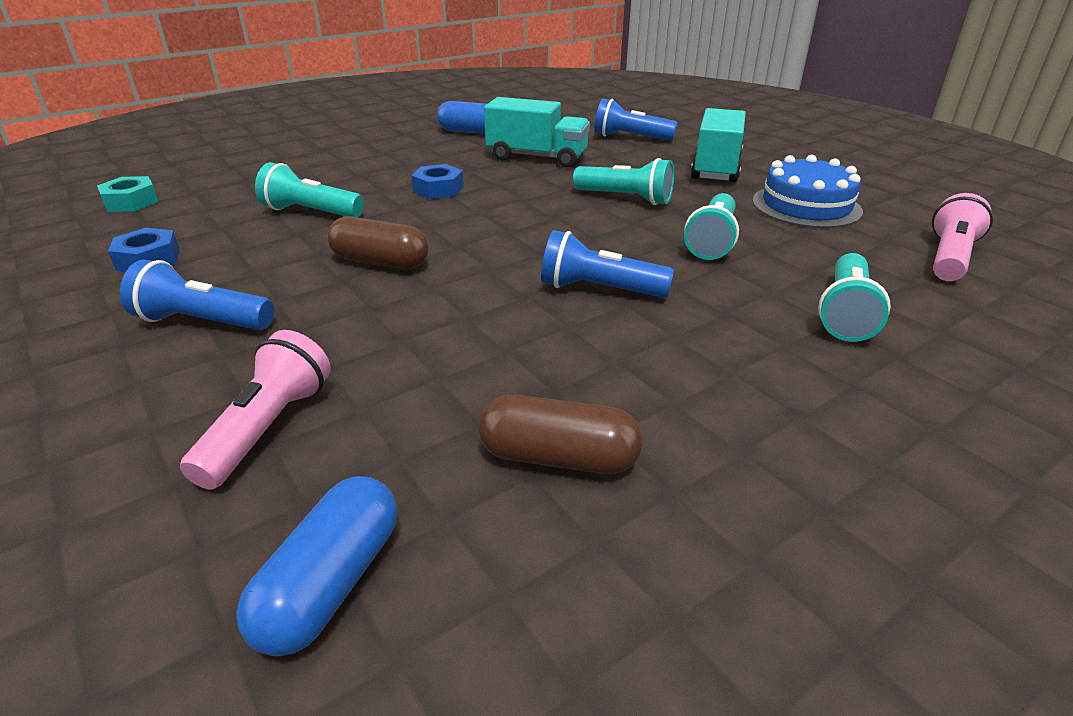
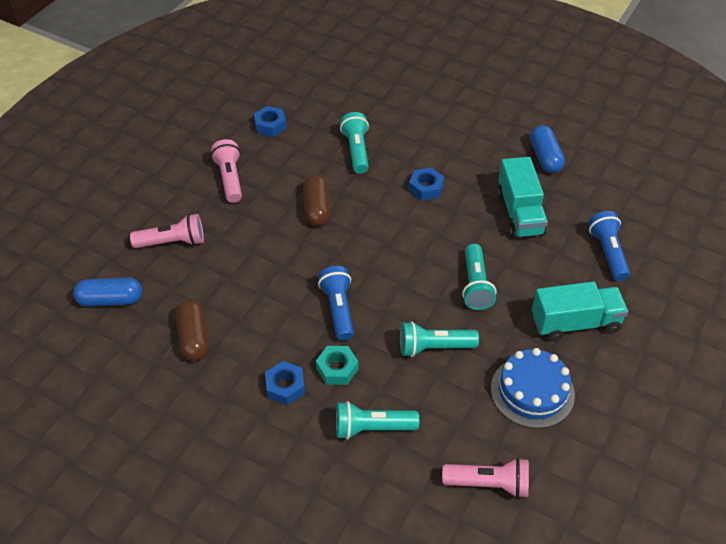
camera: 65 degrees right, 15 degrees up
(131, 202) = (323, 76): turquoise nut -> turquoise nut (337, 369)
(203, 322) = (230, 179): blue flashlight -> pink flashlight
(736, 372) = (285, 386): none -> blue nut

